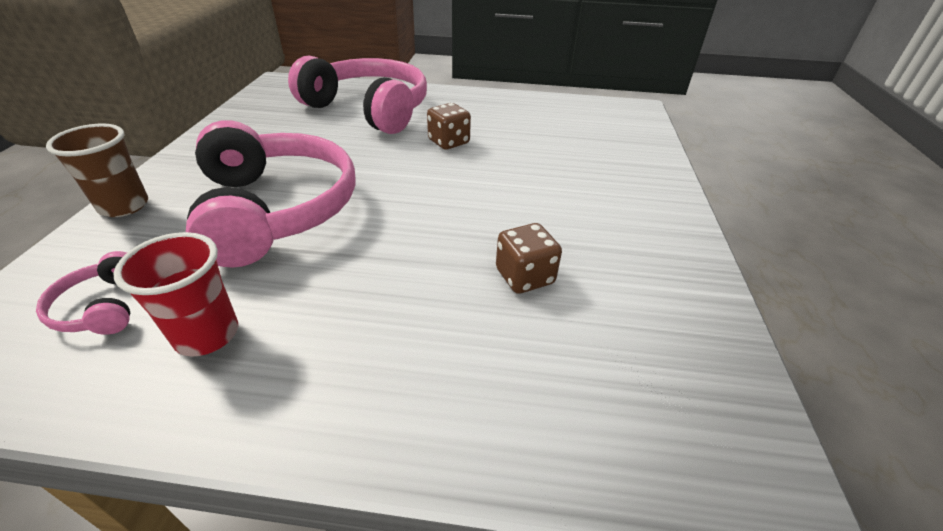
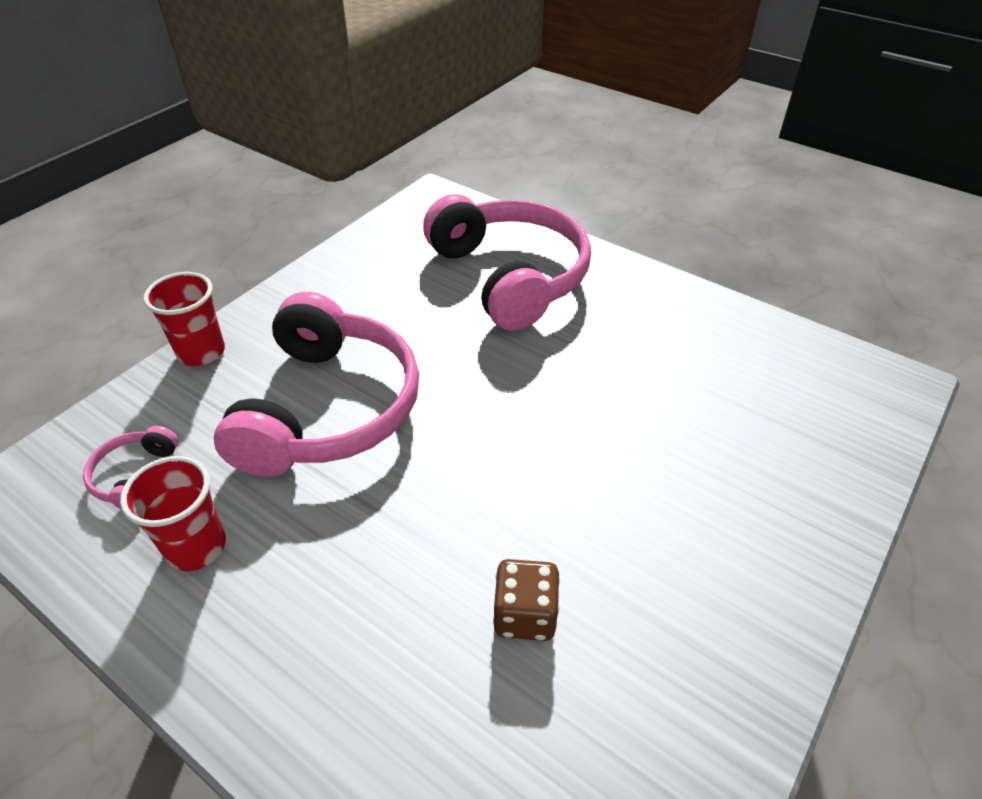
camera: 30 degrees right, 5 degrees up
(124, 206) = (201, 352): brown cup -> red cup
(449, 142) = (573, 365): brown dice -> none

